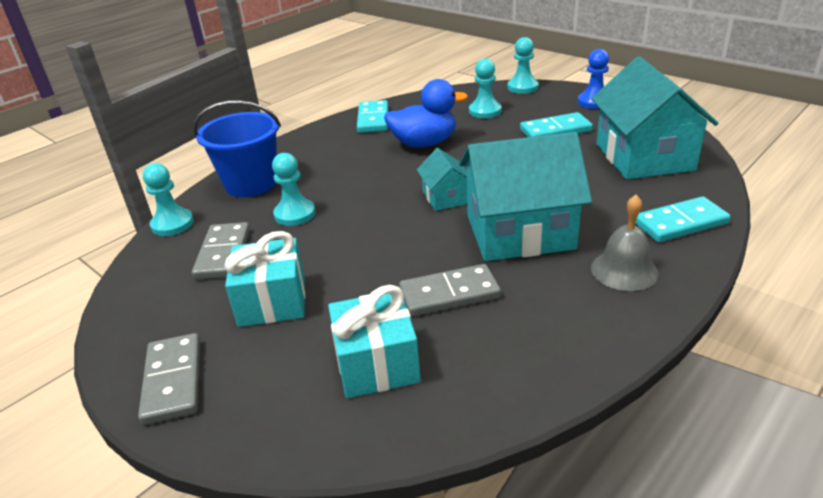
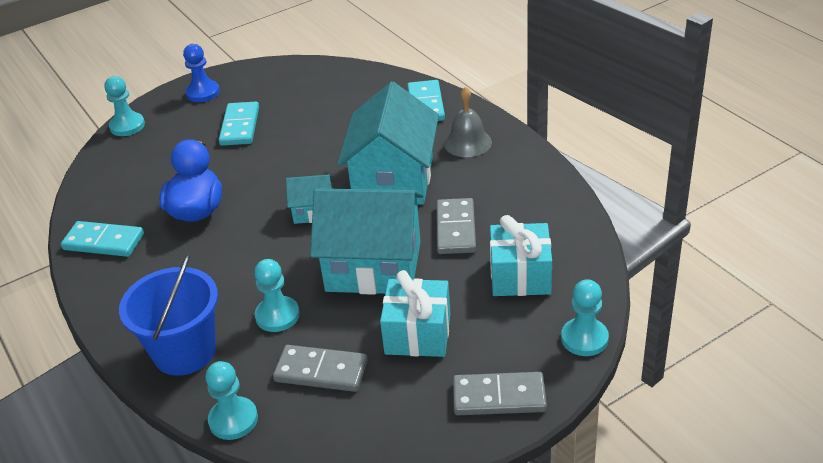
camera: 75 degrees left, 5 degrees up
(485, 111) = (160, 160): turquoise pawn -> turquoise pawn (584, 338)
(644, 157) = (323, 94): turquoise house -> turquoise house (374, 266)

